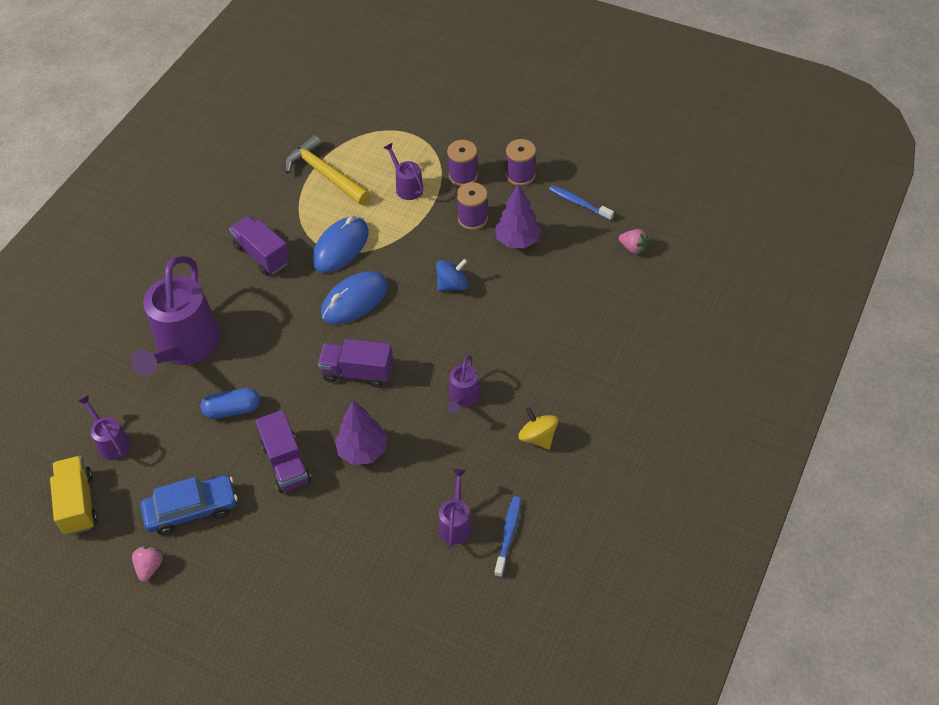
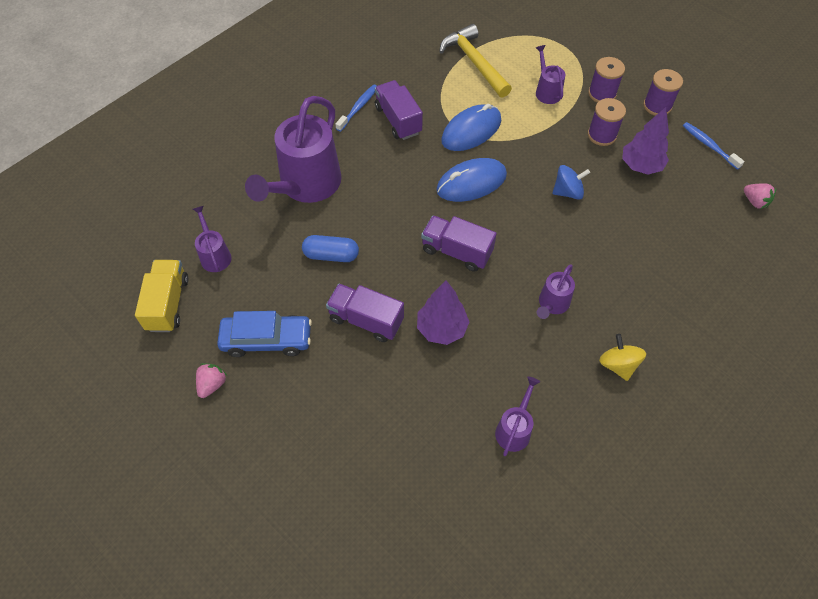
camera: 15 degrees right, 5 degrees up
(286, 463) = (366, 320): purple truck -> purple truck turned 120 degrees clockwise
(508, 535) = (565, 457): blue toothbrush -> blue toothbrush (358, 108)

